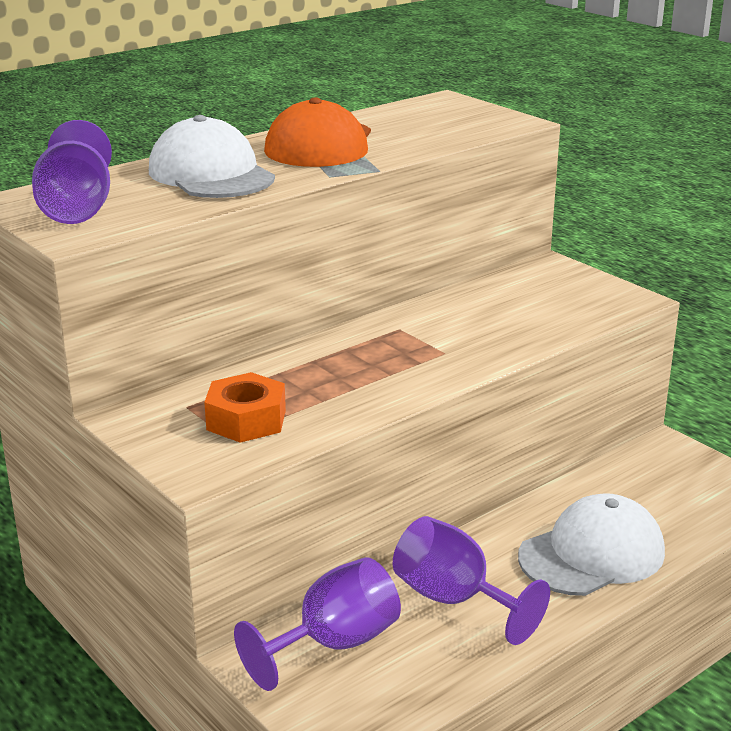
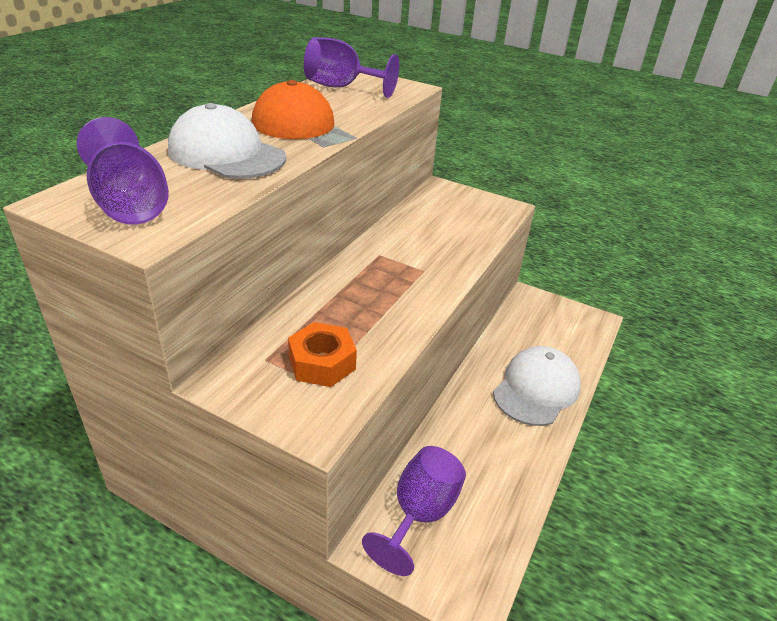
camera: 25 degrees left, 10 degrees up
(454, 600) = (477, 450): purple goblet -> purple goblet (341, 87)

